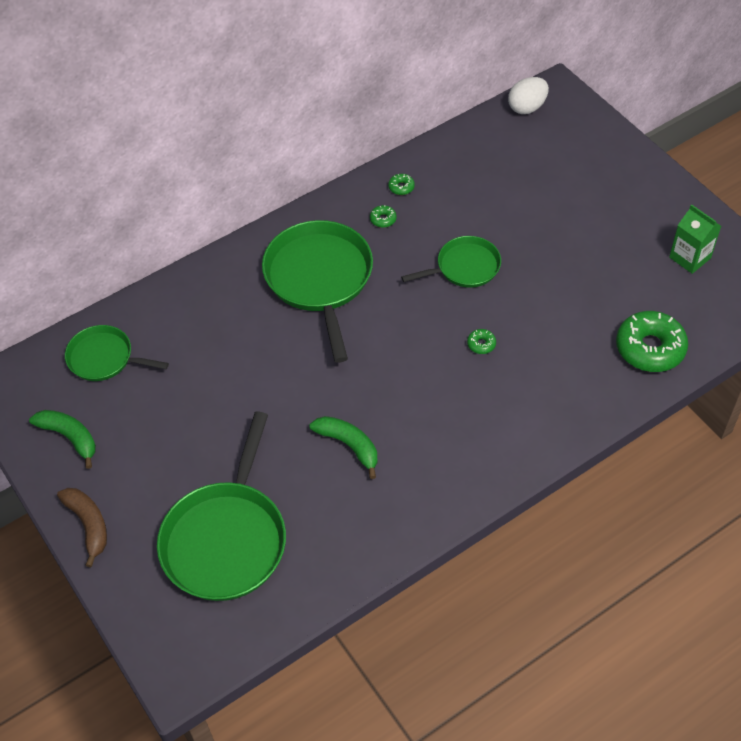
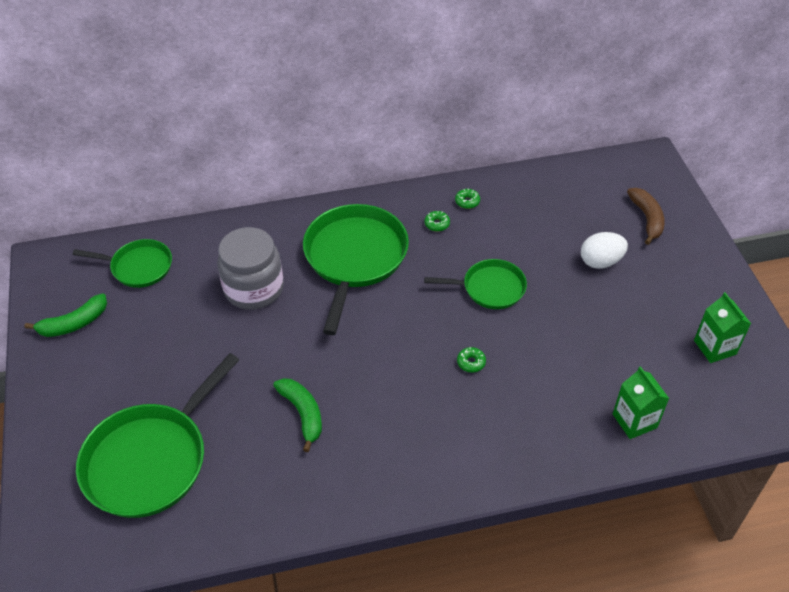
camera: 20 degrees right, 5 degrees down
(70, 437) = (74, 323): green banana -> green banana turned 90 degrees clockwise
(88, 525) = (45, 404): brown banana -> brown banana (647, 219)
(104, 358) = (139, 267): green pan -> green pan turned 150 degrees clockwise
(235, 342) = (254, 289): none -> grey jar
(527, 107) = (617, 166): white egg -> white egg (600, 261)
(650, 348) = (634, 421): green donut -> green carton

